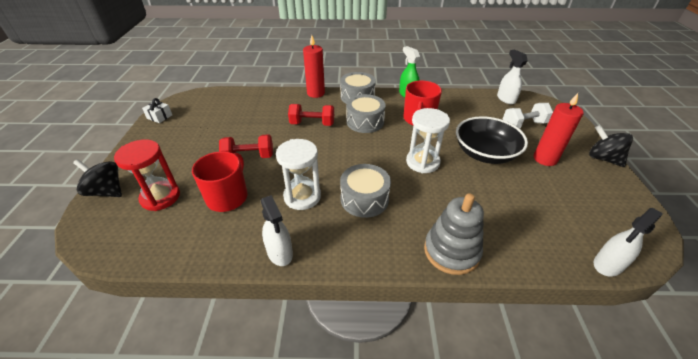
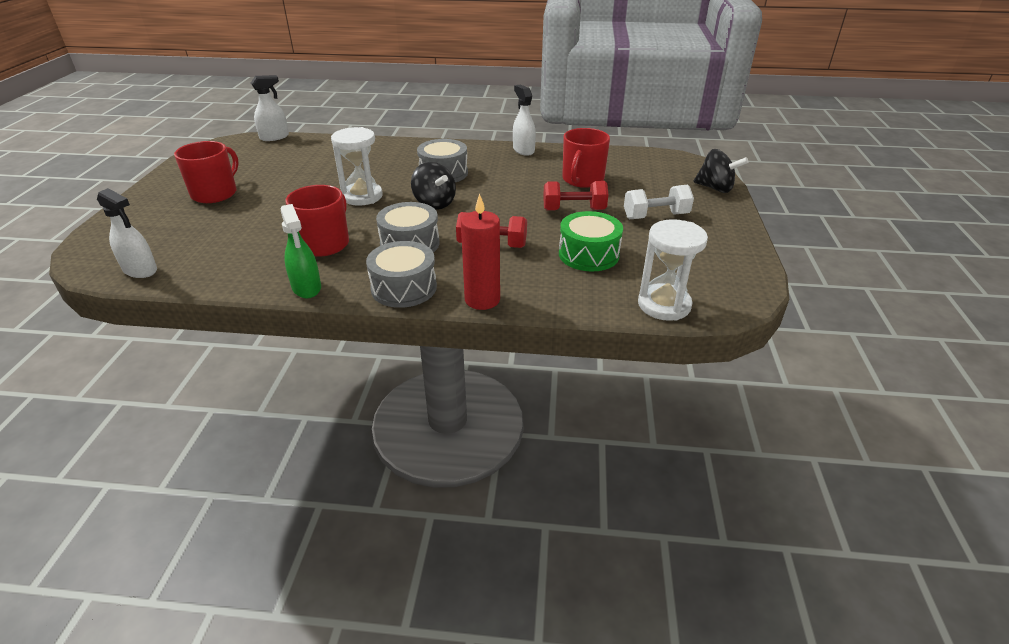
camera: 175 degrees left, 5 degrees down
(159, 117) = (747, 267): white gift -> none
(160, 197) = (652, 182): red hourglass -> none
(252, 120) = (588, 254): none -> green drum
(302, 196) = (506, 177): white hourglass -> white hourglass (664, 305)
(451, 251) = (385, 146): grey stacking toy -> none
(485, 153) = (279, 201): black bowl -> none
(506, 99) = (140, 270): white spray bottle -> white spray bottle turned 45 degrees counterclockwise
(523, 125) = (179, 229): white dumbbell -> white dumbbell (655, 216)
(545, 159) = (215, 193): red candle -> red mug
(602, 158) = (148, 191): black spinning top -> black spinning top (434, 203)

